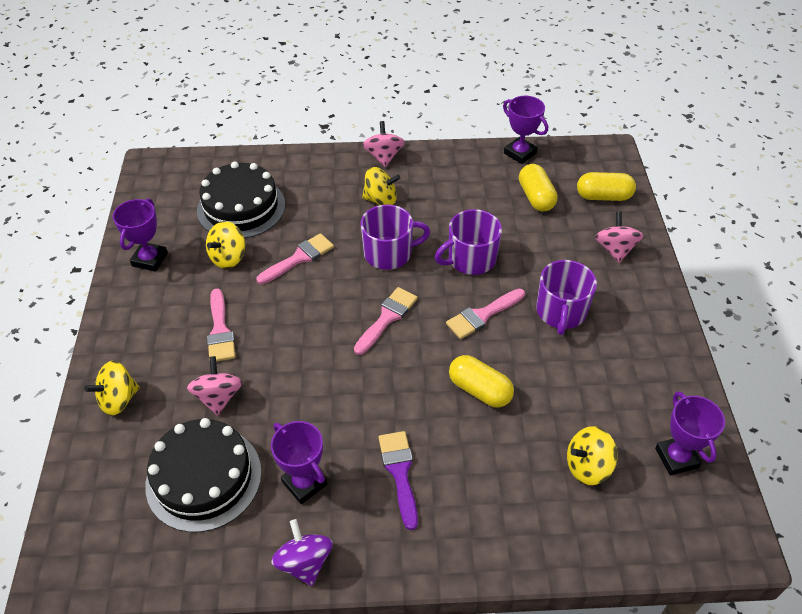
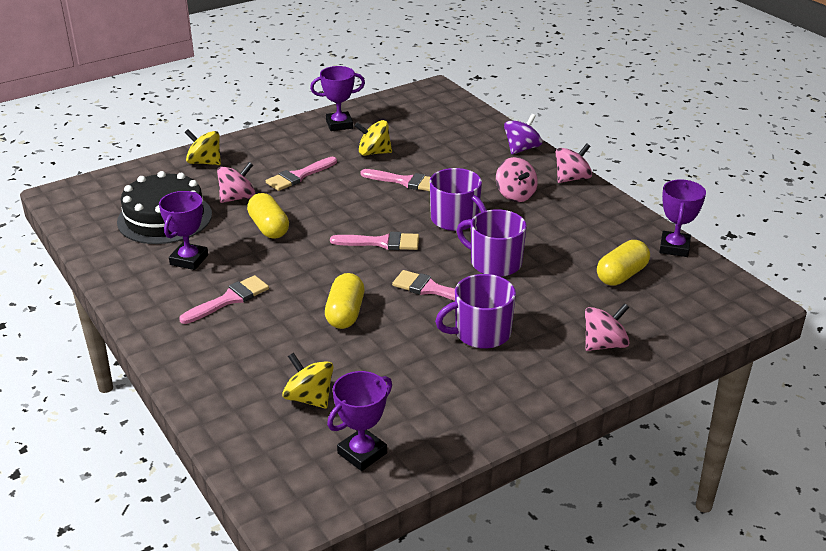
camera: 60 degrees right, 15 degrees down
(241, 207) = (432, 138): black cake -> none
(304, 562) = (122, 283): purple spinning top -> purple spinning top (521, 149)
(381, 200) = (515, 195): yellow spinning top -> pink spinning top
(400, 473) = (229, 299): purple brush -> pink brush
(603, 196) = (676, 316): yellow capsule -> yellow capsule (269, 228)

